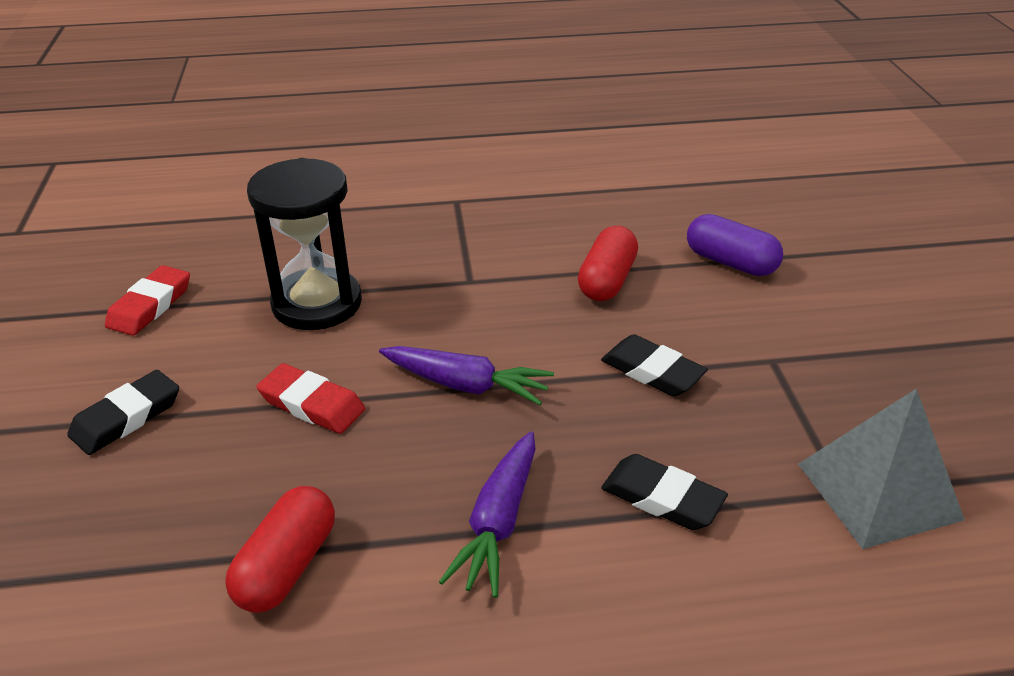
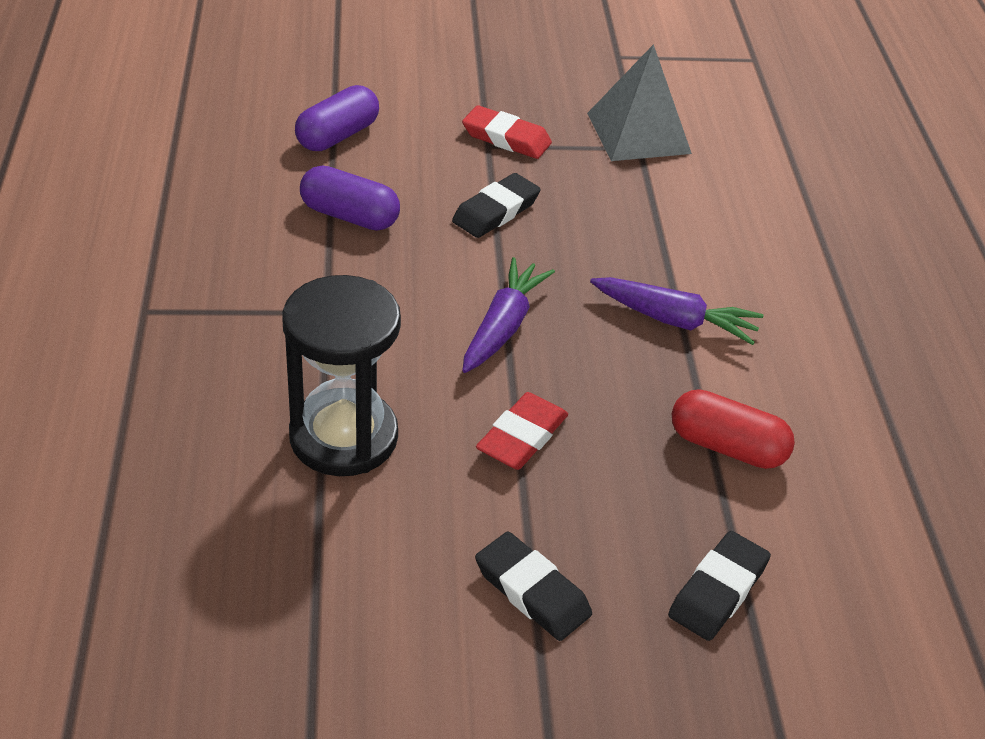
camera: 90 degrees left, 5 degrees up
(150, 306) = (314, 601): red eraser -> red eraser (506, 138)
(607, 280) = (349, 216): red capsule -> purple capsule
(662, 498) = (646, 232): black eraser -> black eraser (718, 591)

